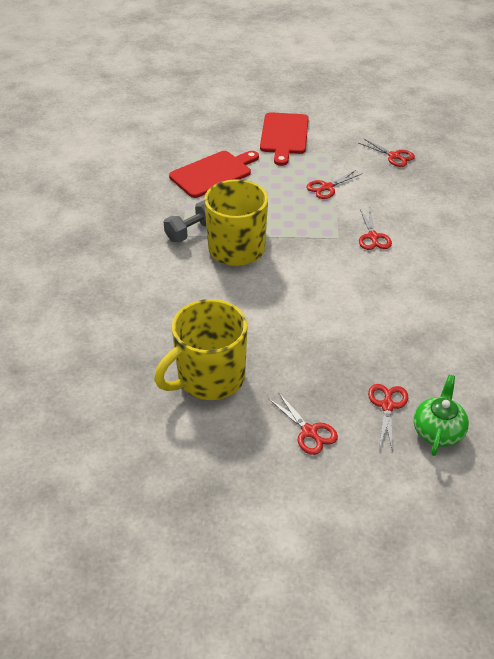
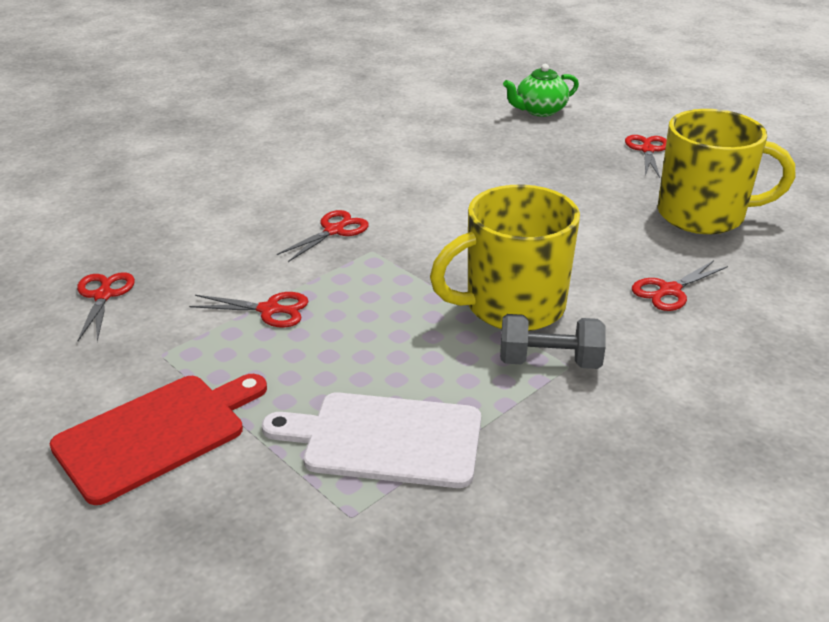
camera: 135 degrees left, 10 degrees down
(213, 173) = (385, 439): red cutting board -> white cutting board
(387, 406) = (556, 134): red scissors -> red scissors (669, 290)

